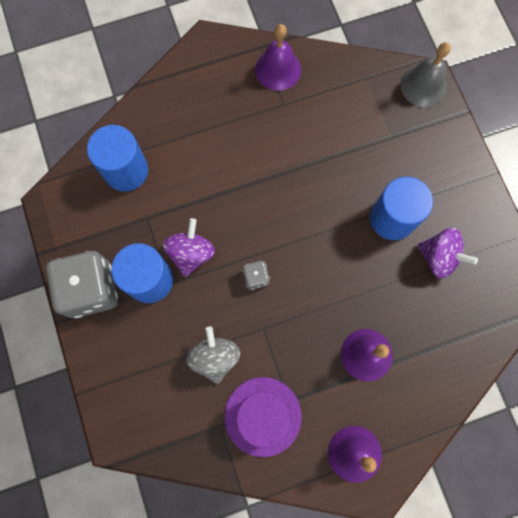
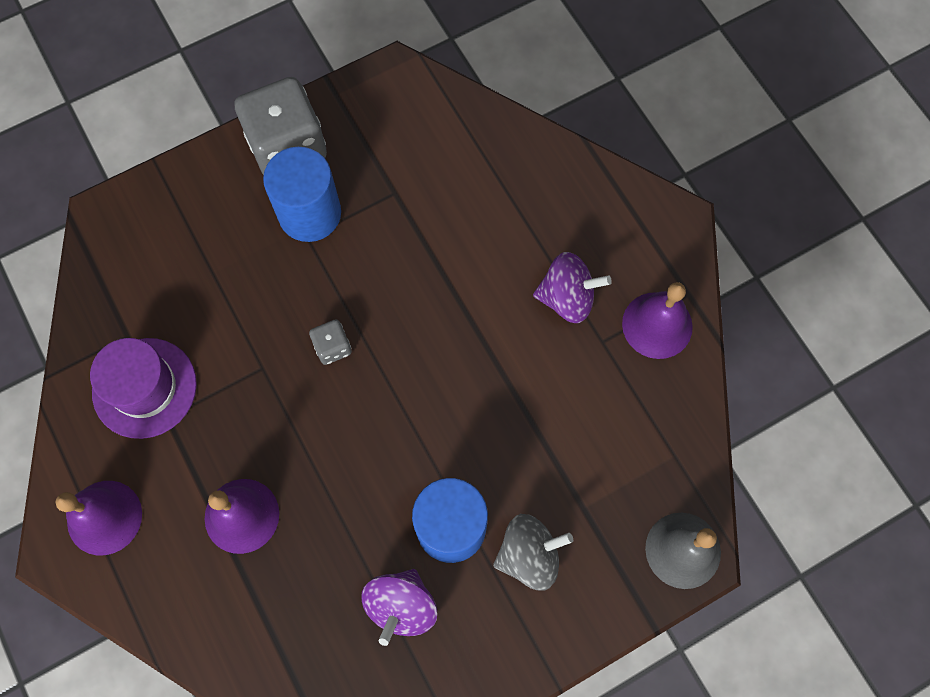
camera: 80 degrees right, 5 degrees down
(126, 170) = (457, 154): blue cylinder -> none
(191, 253) = (354, 258): purple spinning top -> purple spinning top (567, 298)
(215, 357) = (216, 314): grey spinning top -> grey spinning top (529, 555)

